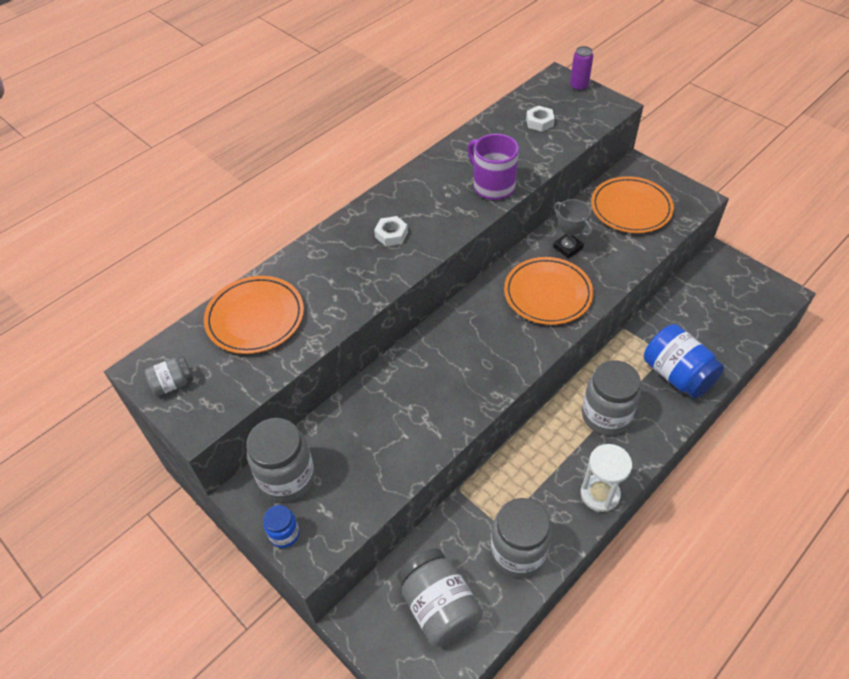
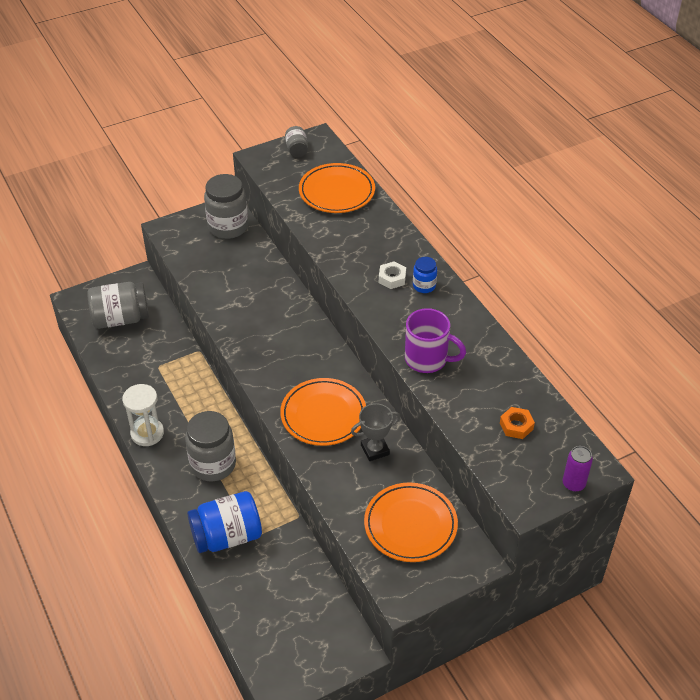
camera: 105 degrees right, 5 degrees down
(284, 534) = (188, 220): blue jar -> blue jar (424, 286)
(492, 186) = (427, 359): purple mug -> purple mug turned 45 degrees clockwise
(518, 552) = (132, 370): grey jar -> none
(539, 122) = (516, 426): white nut -> orange nut

